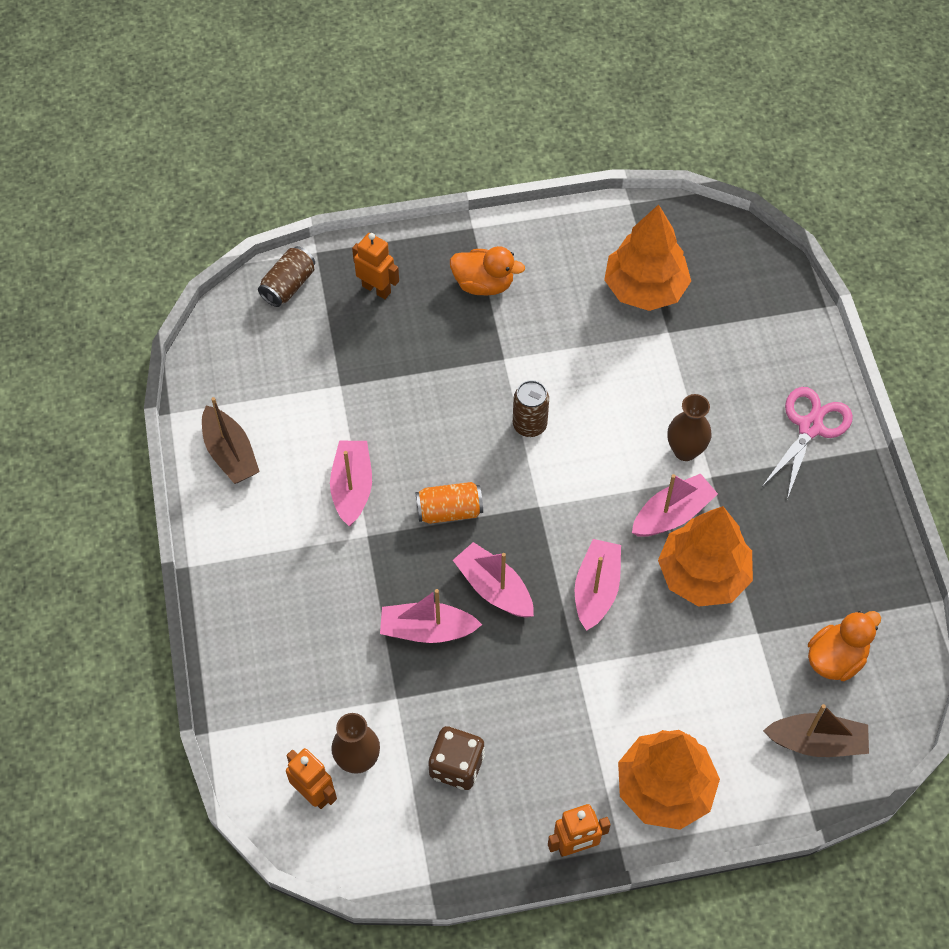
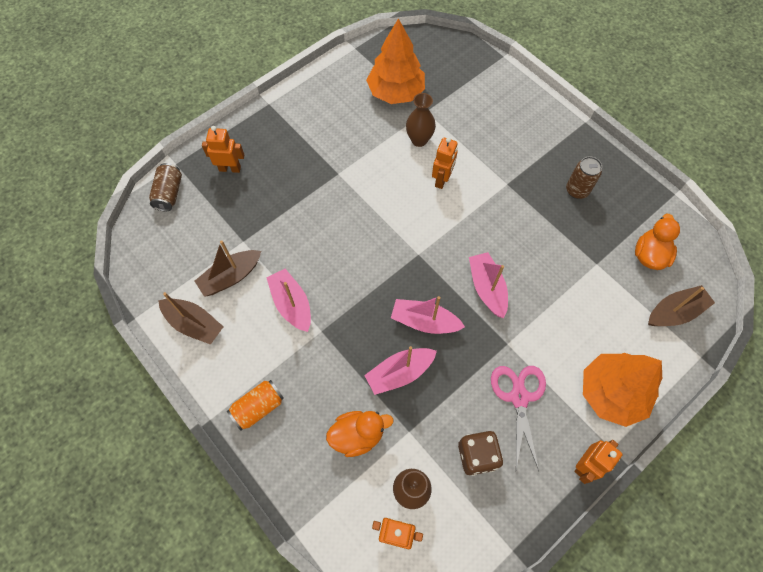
camera: 30 degrees left, 5 degrees up
(302, 420) = (231, 277): none -> brown boat
(449, 511) = (364, 286): orange can -> orange can (258, 407)
(483, 284) = (297, 134): orange duck -> orange duck (357, 435)
(529, 425) = (380, 206): brown can -> brown can (577, 190)
(629, 430) = (442, 180): none -> orange robot
(672, 514) = (500, 218): pink boat -> none
(685, 450) = (482, 176): brown vase -> brown vase (419, 140)
(703, 574) = (542, 245): orange tree -> none
(810, 427) = (542, 127): pink scissors -> pink scissors (519, 397)

